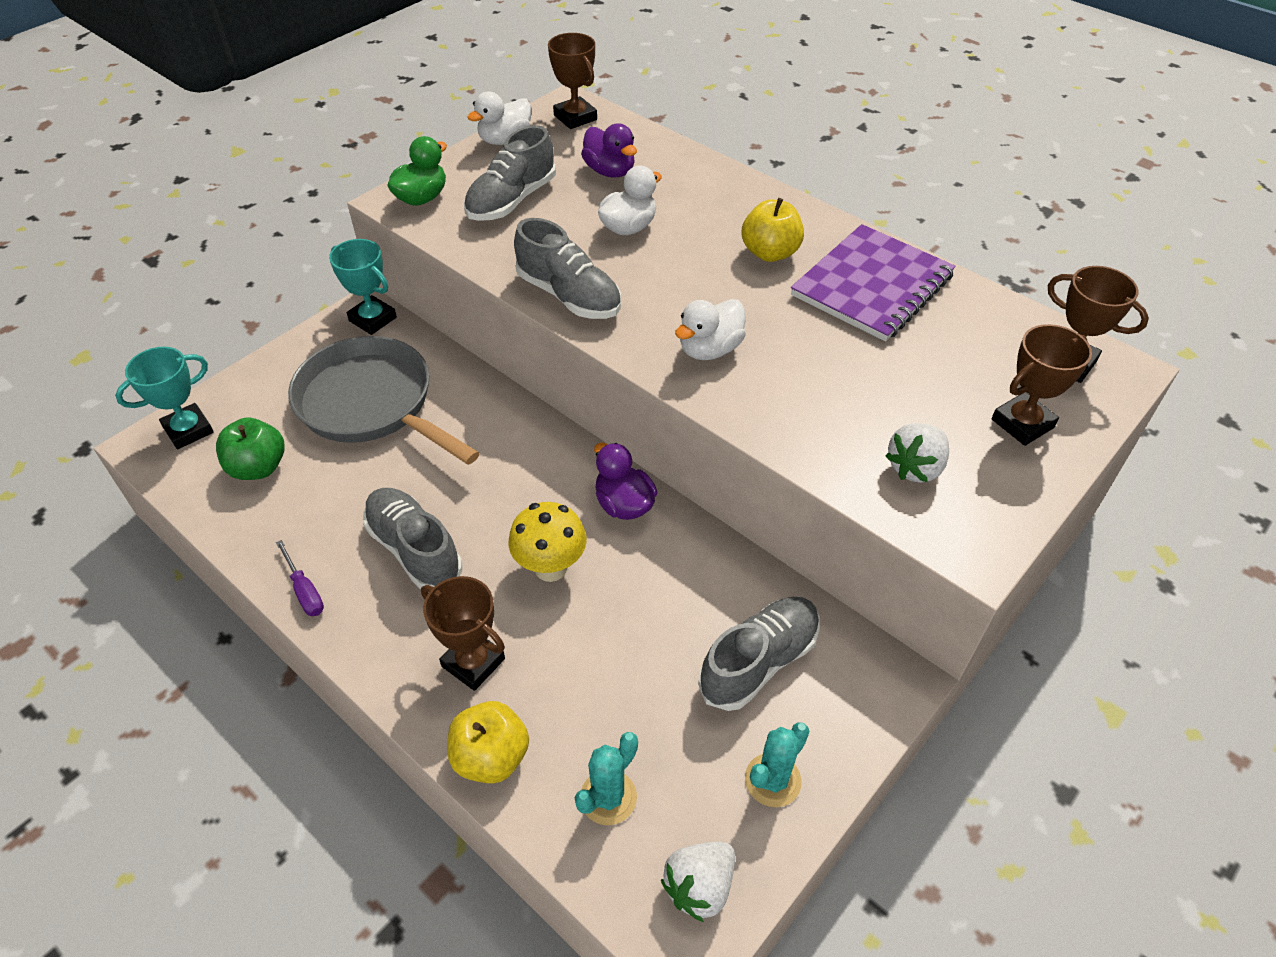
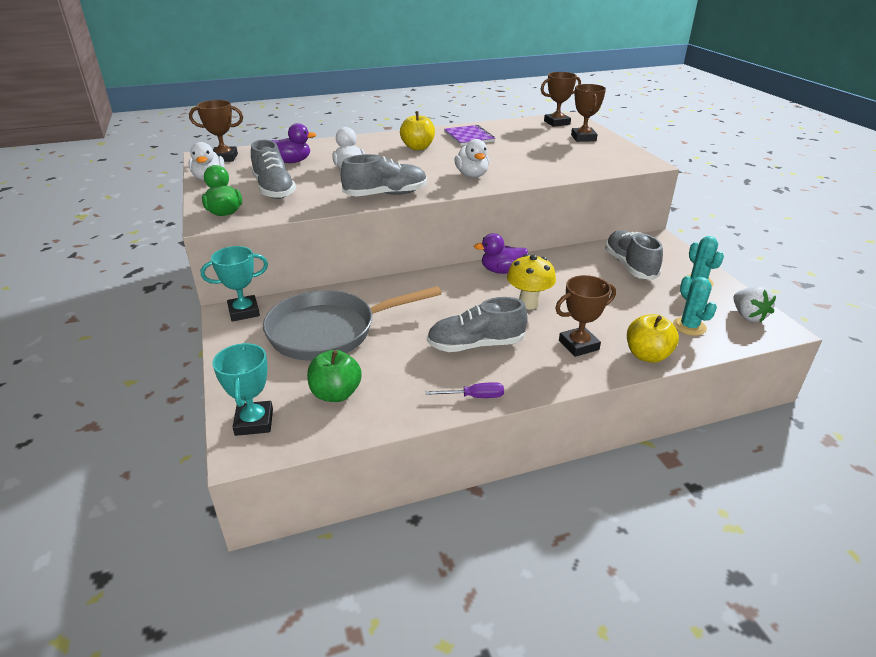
camera: 60 degrees left, 15 degrees down
(872, 285) = (469, 137): purple notebook -> purple notebook, size x0.63
(915, 468) = (592, 160): white strawberry -> none

